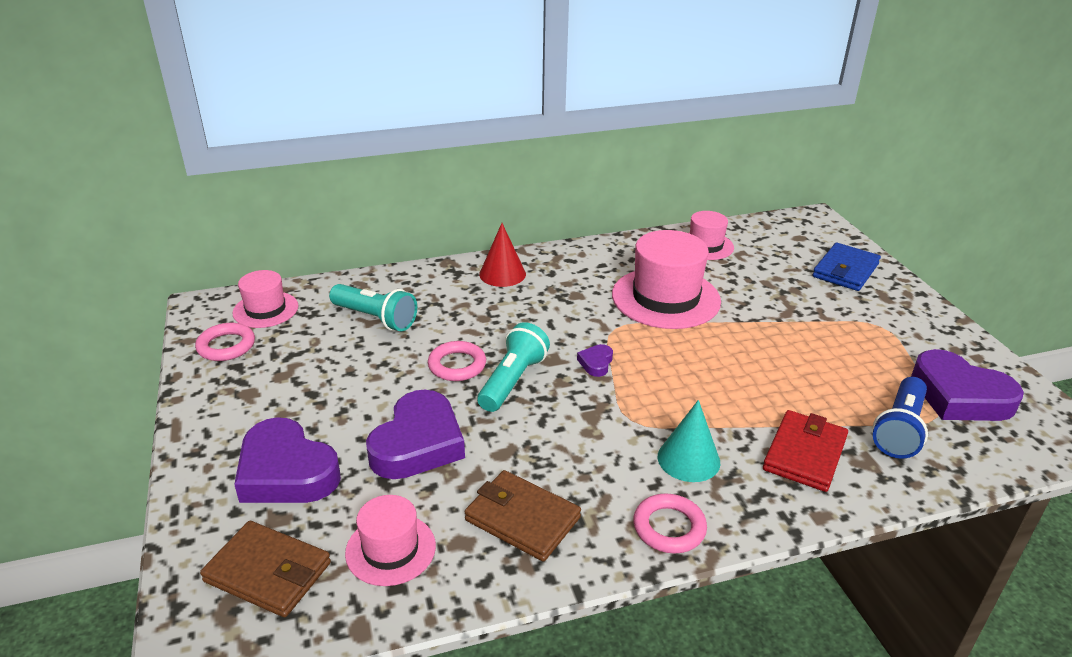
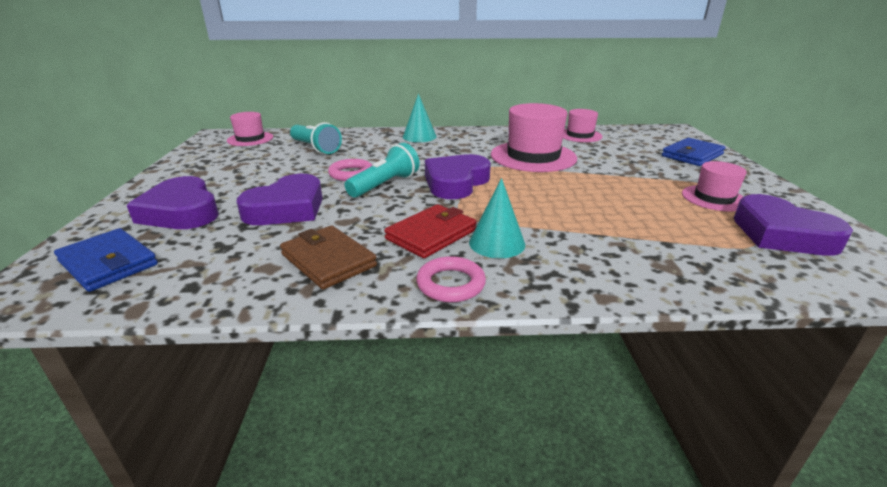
camera: 15 degrees right, 5 degrees down
(226, 346) = (209, 151): pink ring -> none
(268, 572) = (108, 263): brown wallet -> blue wallet
(390, 549) = (209, 263): pink hat -> pink hat (714, 198)
(502, 274) = (419, 136): red cone -> turquoise cone
(596, 363) = (456, 182): purple heart -> purple heart, size x2.31
(805, 454) = (608, 253): red wallet -> red wallet (431, 234)
(899, 430) = (711, 249): blue flashlight -> none

